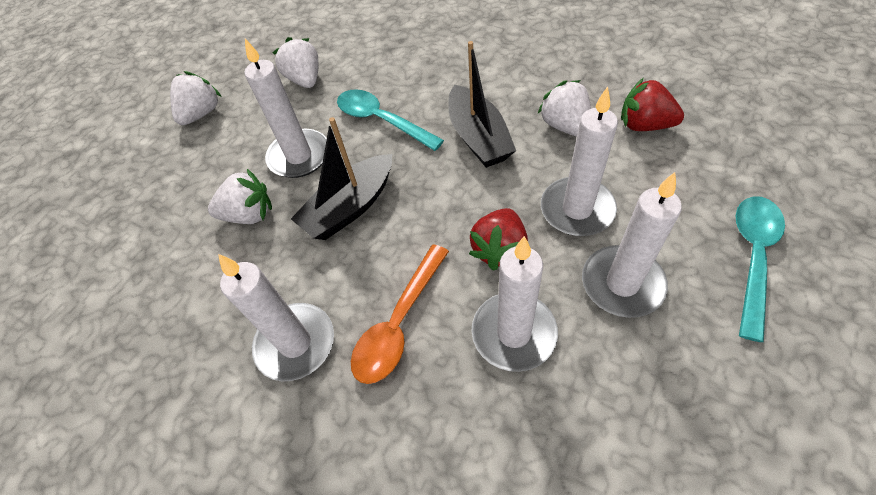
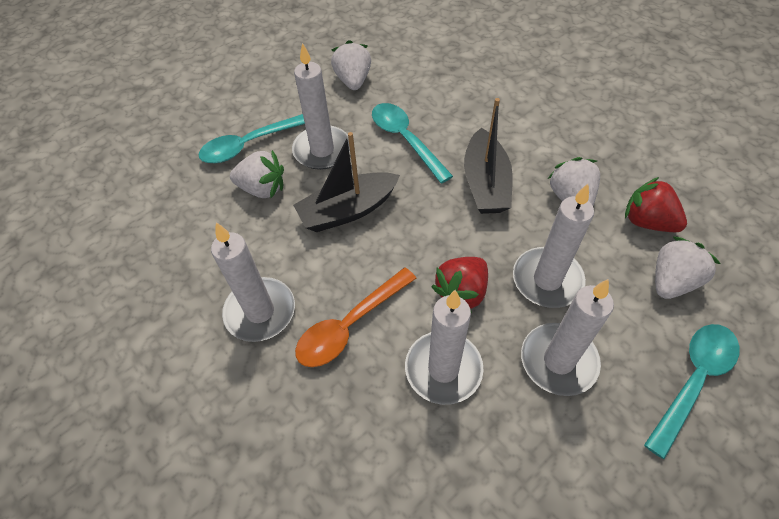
camera: 15 degrees right, 0 degrees up
(201, 113) = (255, 85): white strawberry -> white strawberry (671, 281)
(218, 174) = (249, 145): none -> turquoise spoon

